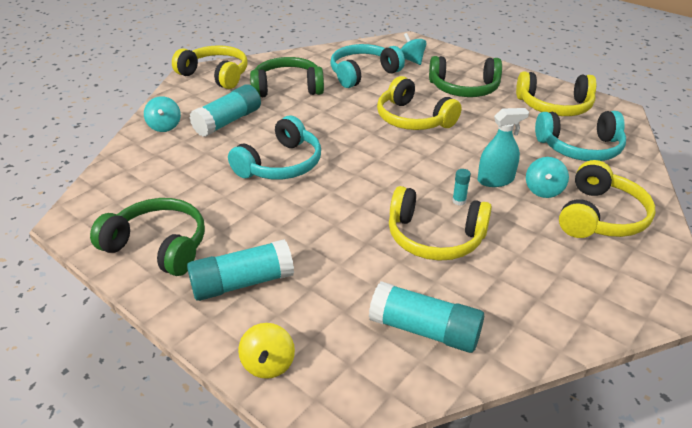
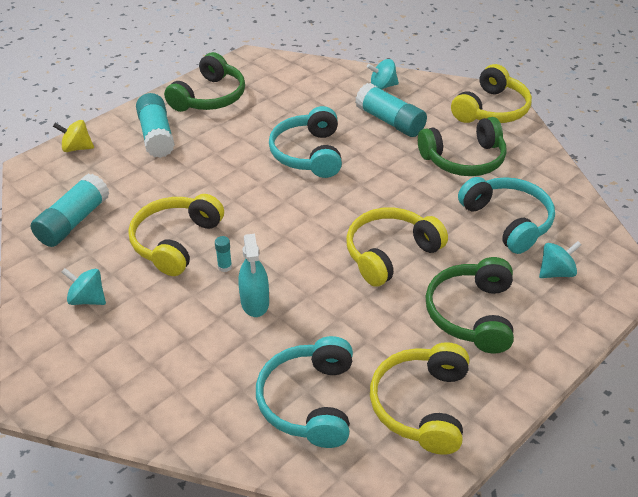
camera: 95 degrees right, 5 degrees up
(280, 164) = (309, 154): turquoise headphones -> turquoise headphones turned 45 degrees clockwise
(287, 88) = (464, 159): green headphones -> green headphones turned 75 degrees clockwise
(543, 190) = (227, 339): turquoise spinning top -> turquoise spinning top (87, 299)
(600, 216) = (171, 376): yellow headphones -> none

